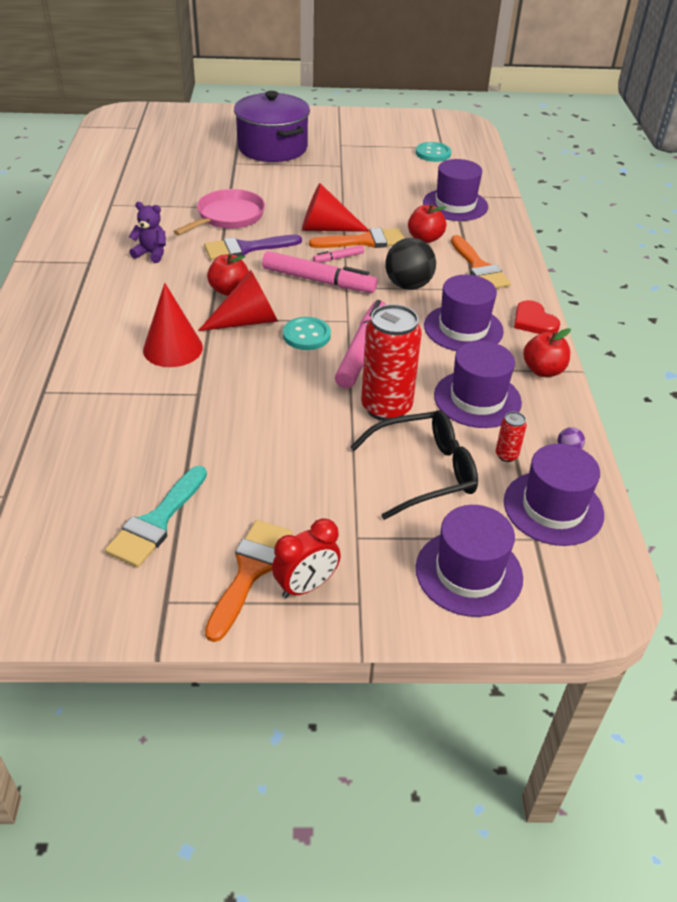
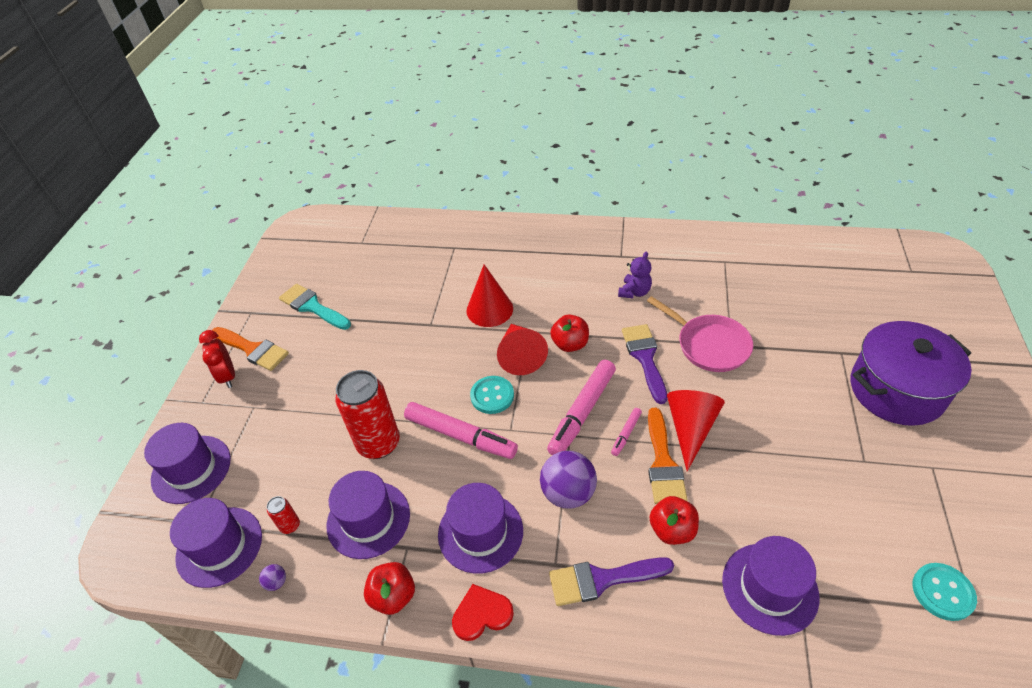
camera: 105 degrees right, 5 degrees up
(338, 258) = (626, 434): pink marker -> pink marker turned 135 degrees counterclockwise
(408, 285) = (568, 493): black ball -> purple ball
(424, 472) = (296, 459): black glasses -> none
(479, 268) = (602, 580): orange brush -> purple brush

